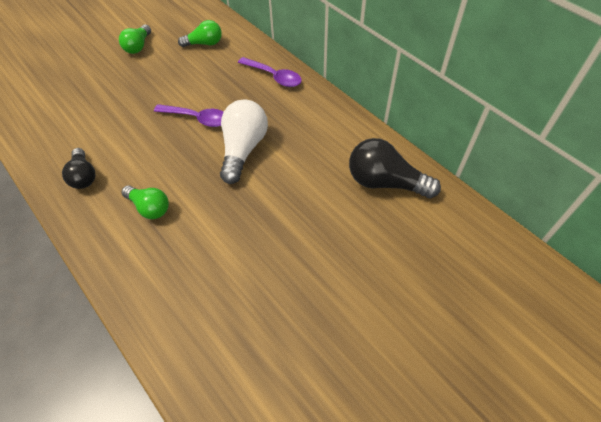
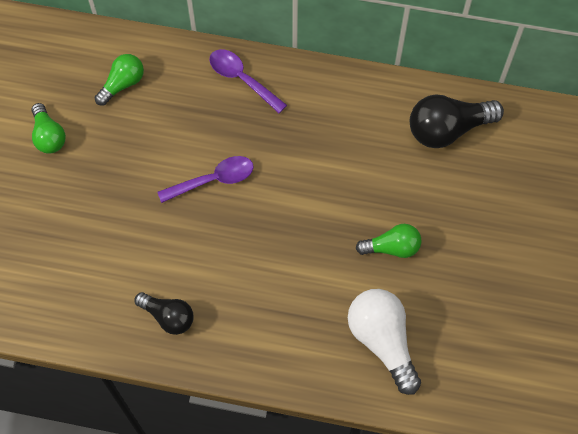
camera: 40 degrees left, 10 degrees up
(149, 207) = (267, 299): green light bulb -> green light bulb (392, 247)
(243, 149) = (293, 182): white light bulb -> white light bulb (382, 341)
(274, 76) = (242, 79): purple spoon -> purple spoon turned 135 degrees counterclockwise

